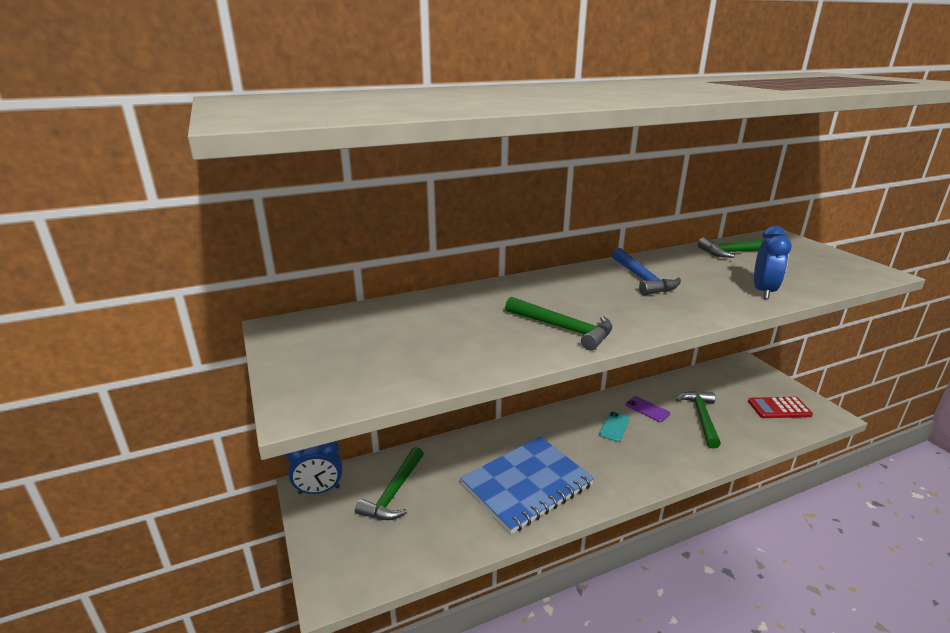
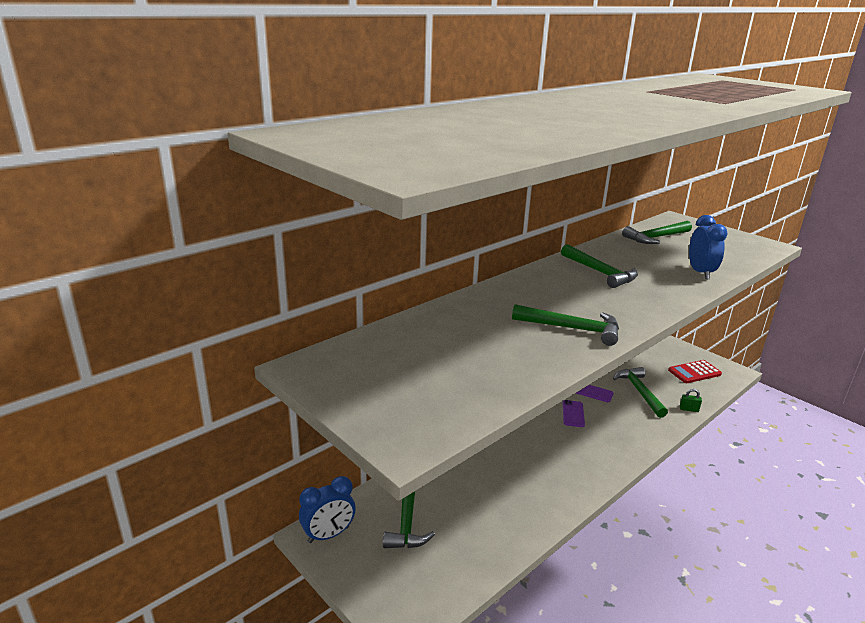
camera: 20 degrees left, 0 degrees up
(527, 485) = (526, 483): blue notebook -> none
(614, 427) = (573, 414): turquoise phone -> purple phone
(642, 279) = (600, 272): blue hammer -> green hammer
(751, 446) = (689, 409): none -> green padlock

